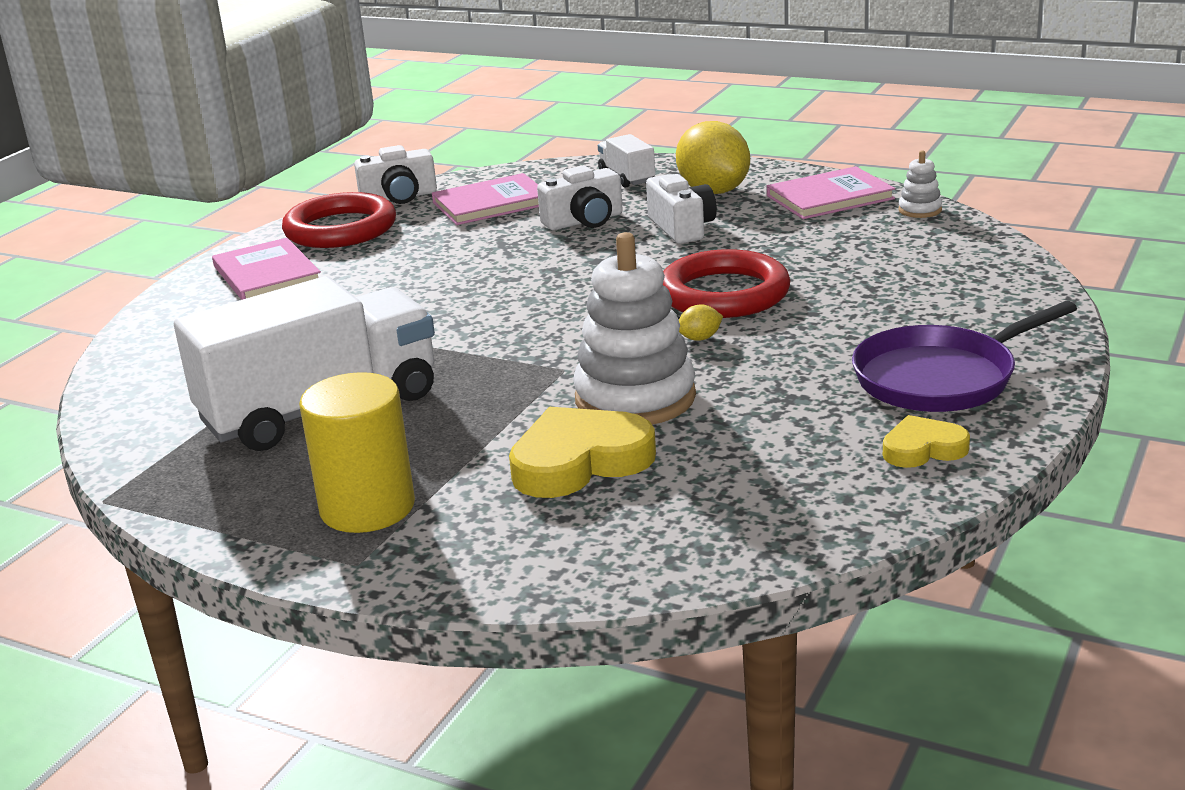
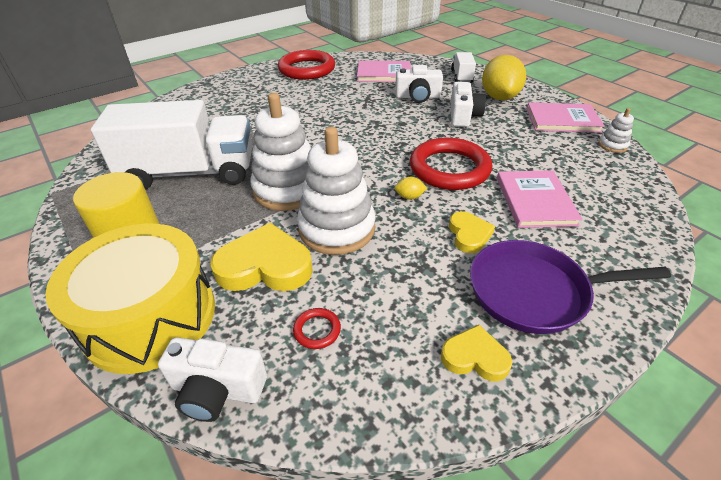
camera: 25 degrees right, 15 degrees up
(267, 274) = (253, 85): pink book -> pink book (535, 201)
(399, 197) = (347, 59): white camera -> white camera (217, 390)
(482, 552) = (150, 317): none -> yellow drum
(510, 381) = (287, 189): none -> white stacking toy
(719, 489) = (317, 330): none -> red ring
(817, 352) = (469, 235): none -> yellow heart

